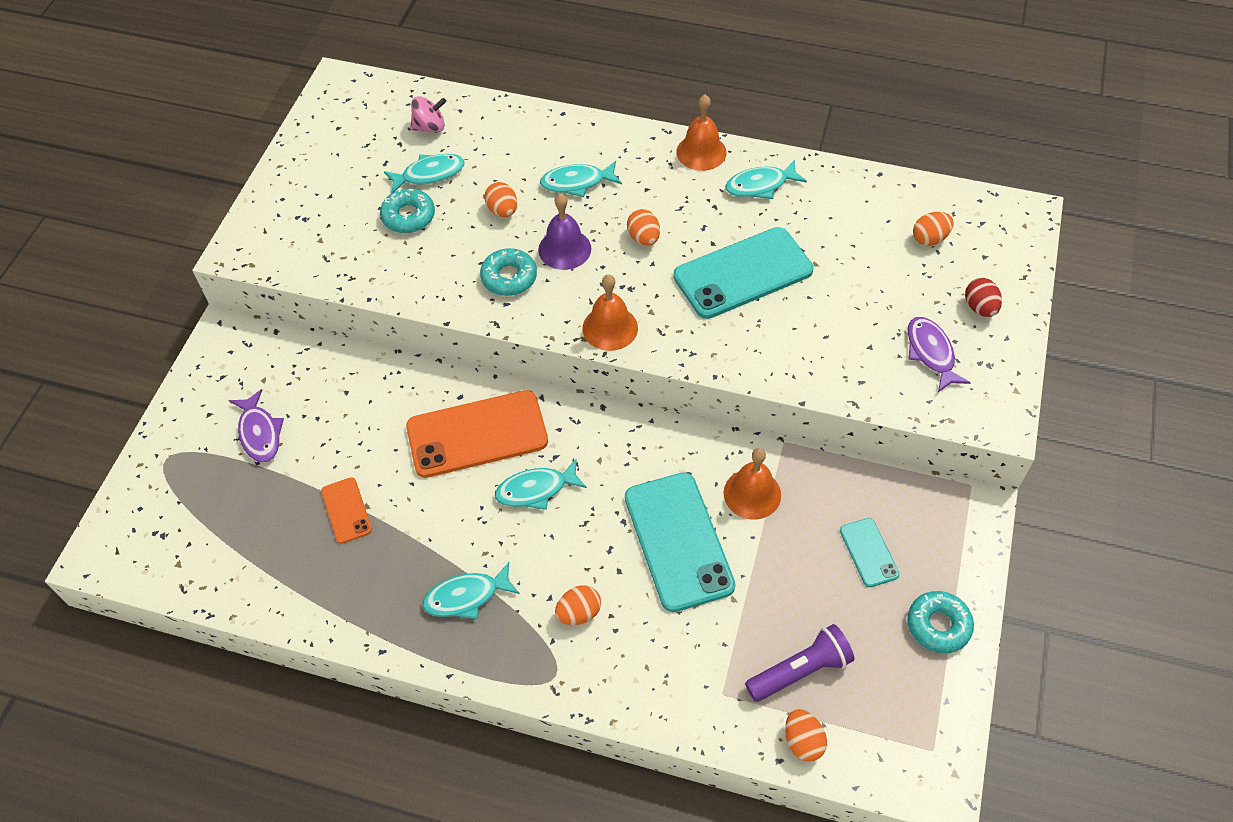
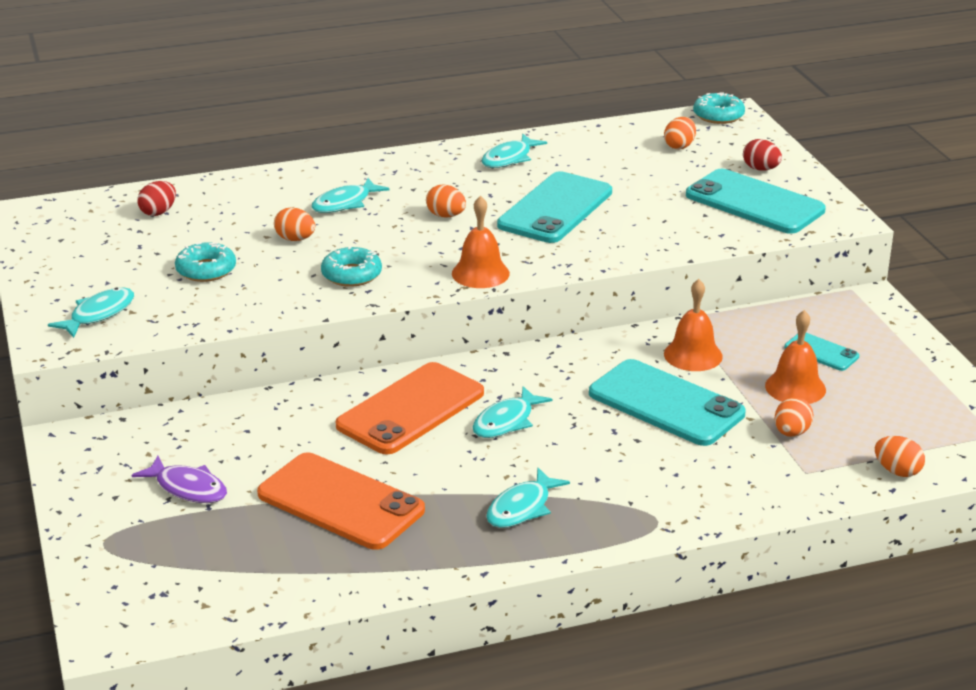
camera: 35 degrees left, 25 degrees down
(346, 510) = (340, 502): orange phone -> orange phone, size x2.04
(429, 174) = (194, 239): turquoise fish -> turquoise fish (99, 314)
(430, 127) = (158, 212): pink spinning top -> red egg
(564, 249) = (382, 243): purple bell -> none
(579, 613) = (633, 477): orange egg -> orange egg (791, 433)
(701, 152) = (435, 155): orange bell -> orange bell (795, 387)
(800, 671) = (848, 435): purple flashlight -> none
(931, 353) = (754, 203): purple fish -> turquoise phone
(938, 625) = (918, 370): turquoise donut -> turquoise donut (718, 115)

